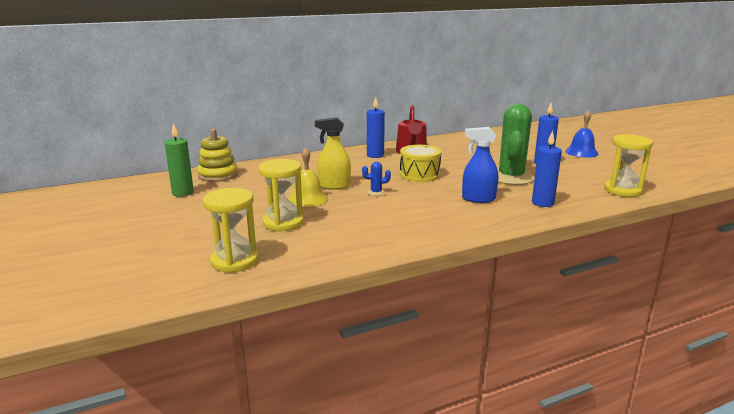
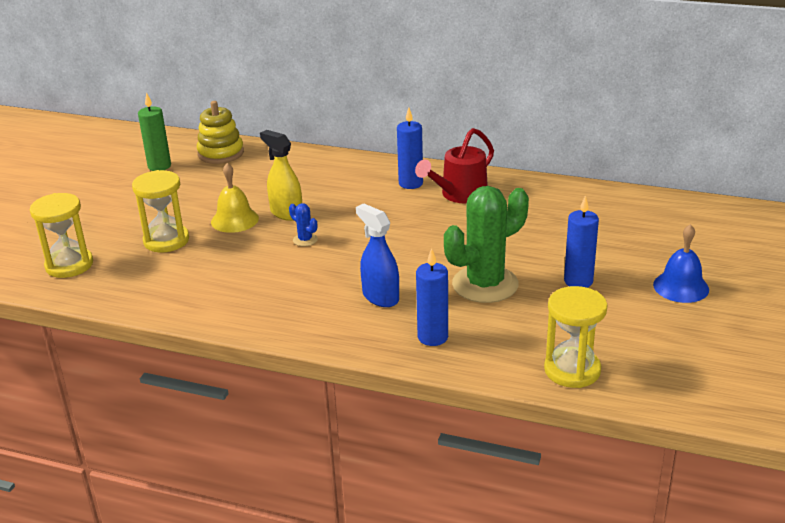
camera: 45 degrees right, 10 degrees up
(419, 175) = (395, 234): yellow drum -> none

